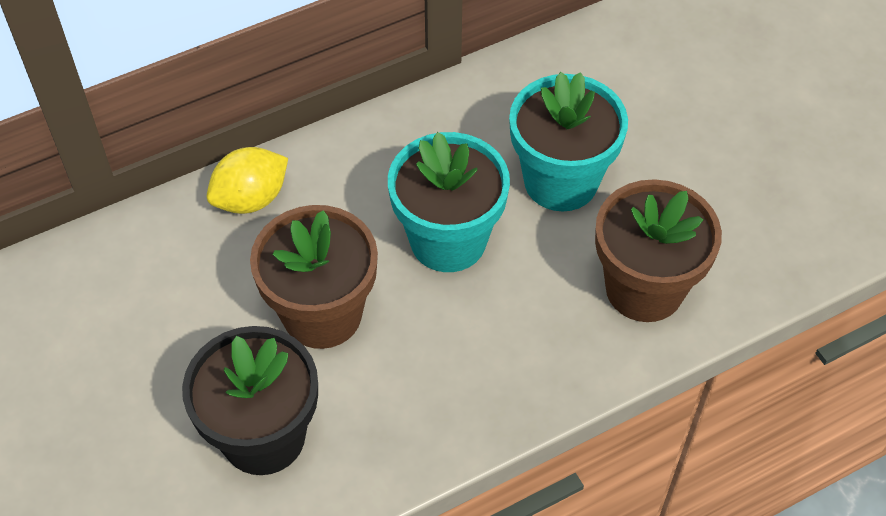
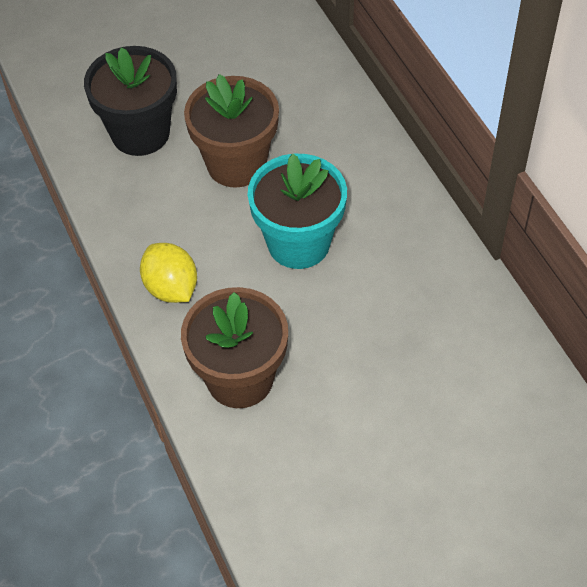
camera: 95 degrees right, 0 degrees up
(251, 199) = (345, 120): yellow lemon -> yellow lemon (171, 288)
(560, 181) = (356, 326): turquoise flower pot -> none

